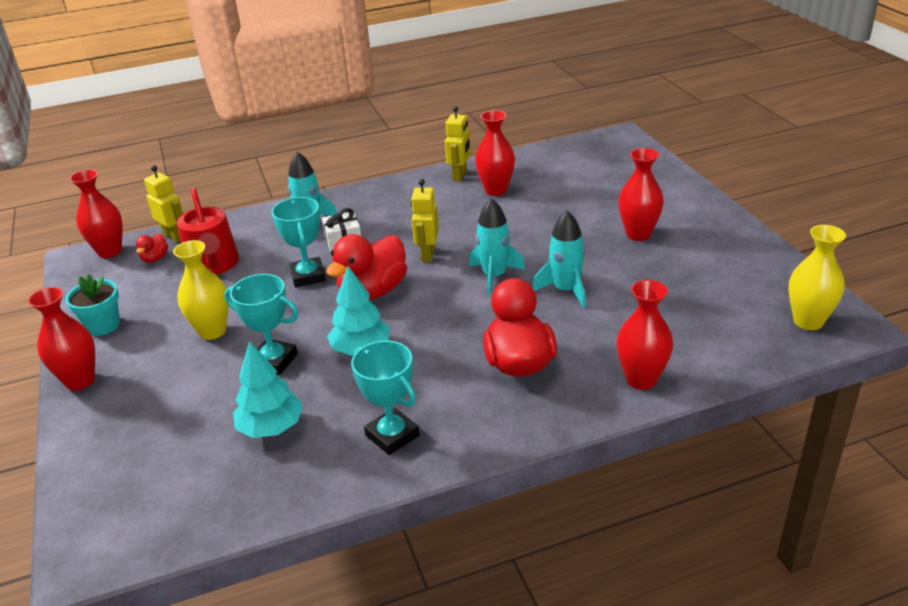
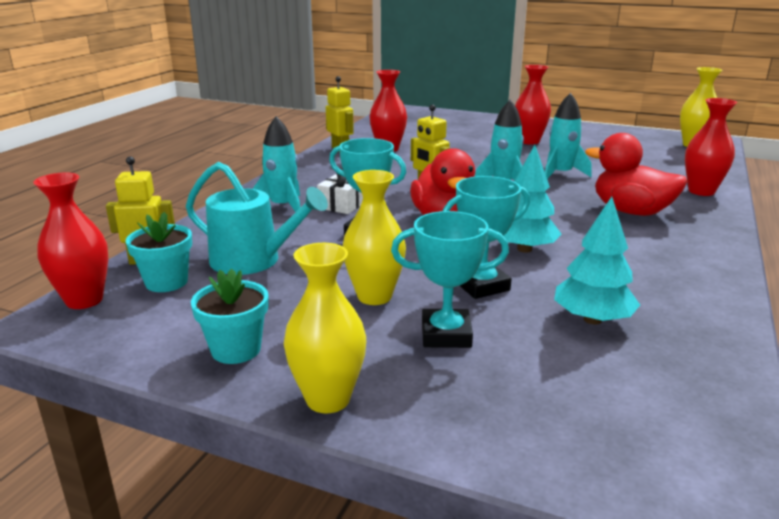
camera: 50 degrees left, 10 degrees down
(80, 381) = (328, 399): red vase -> yellow vase
(155, 259) = (166, 282): red duck -> turquoise flower pot
(213, 265) = (253, 261): red watering can -> turquoise watering can
(392, 435) = (672, 277): turquoise trophy -> turquoise trophy (446, 334)

